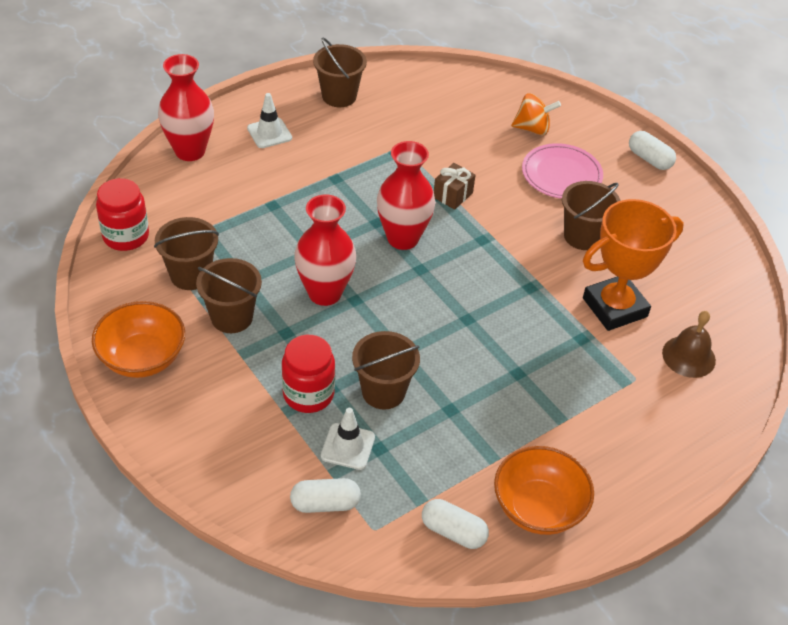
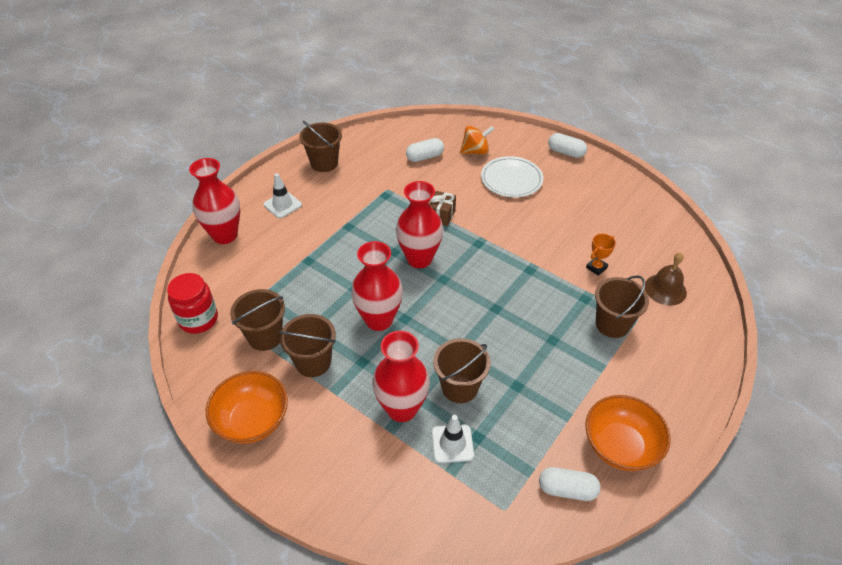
camera: 15 degrees left, 0 degrees up
(308, 394) = (402, 408): red jar -> red vase
(325, 504) = (456, 501): white capsule -> white capsule (425, 157)
(561, 174) = (511, 179): pink plate -> white plate
(582, 236) = (548, 220): brown bucket -> brown bucket (612, 324)
(615, 307) = (596, 267): orange trophy -> orange trophy, size x0.41

